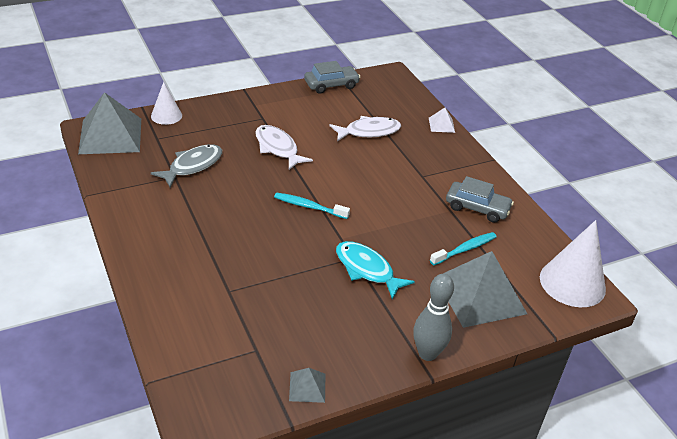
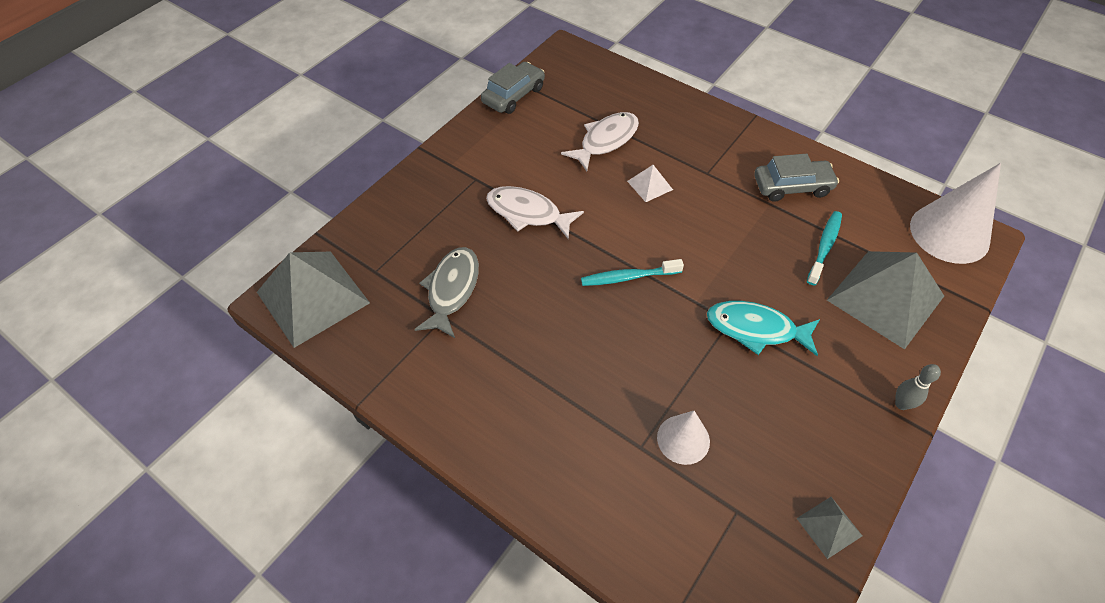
camera: 25 degrees left, 15 degrees up
(166, 115) = (358, 231): white cone -> white cone (683, 439)
(427, 353) = (901, 404): grey bowling pin -> grey bowling pin, size x0.57
(441, 125) = (670, 95): white pyramid -> white pyramid (650, 185)

